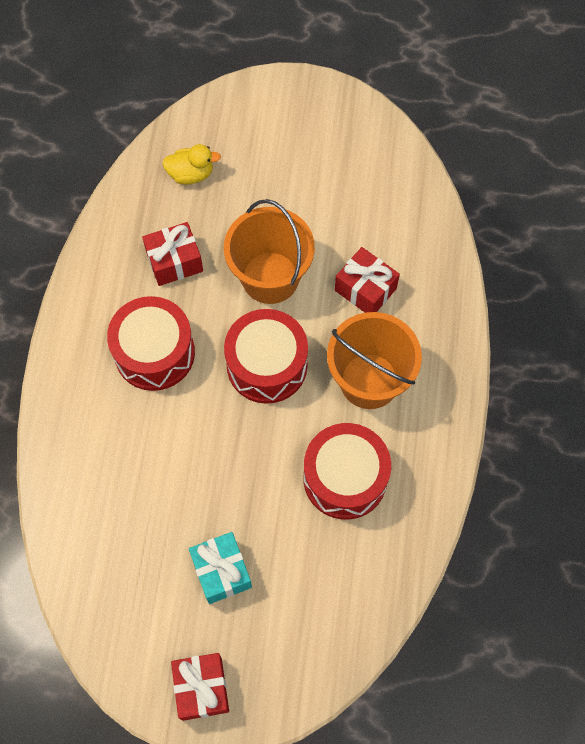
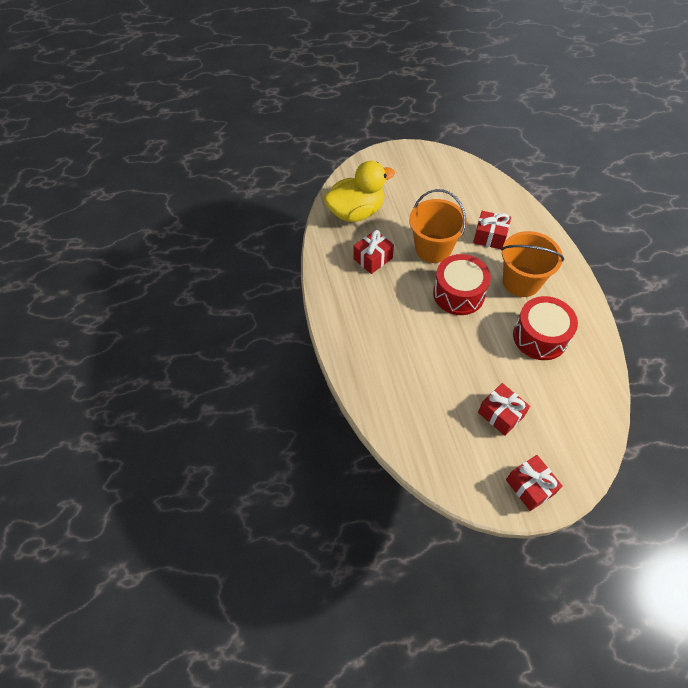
camera: 20 degrees left, 10 degrees down
(154, 353) = (389, 309): red drum -> none
(191, 174) = (356, 212): yellow duck -> yellow duck, size x2.03
(221, 571) = (500, 414): turquoise gift -> red gift

